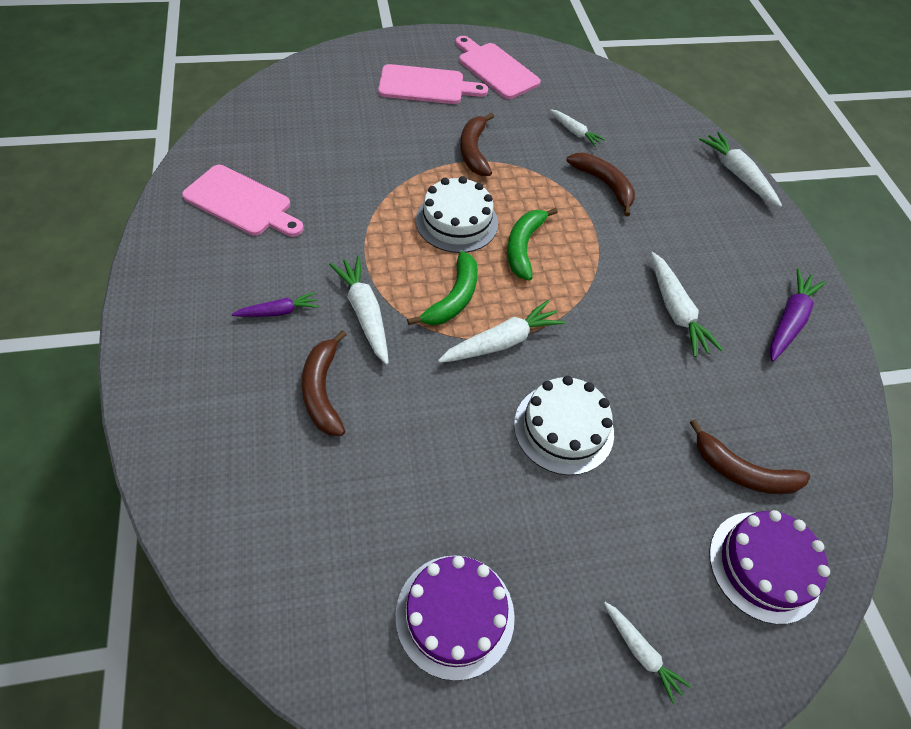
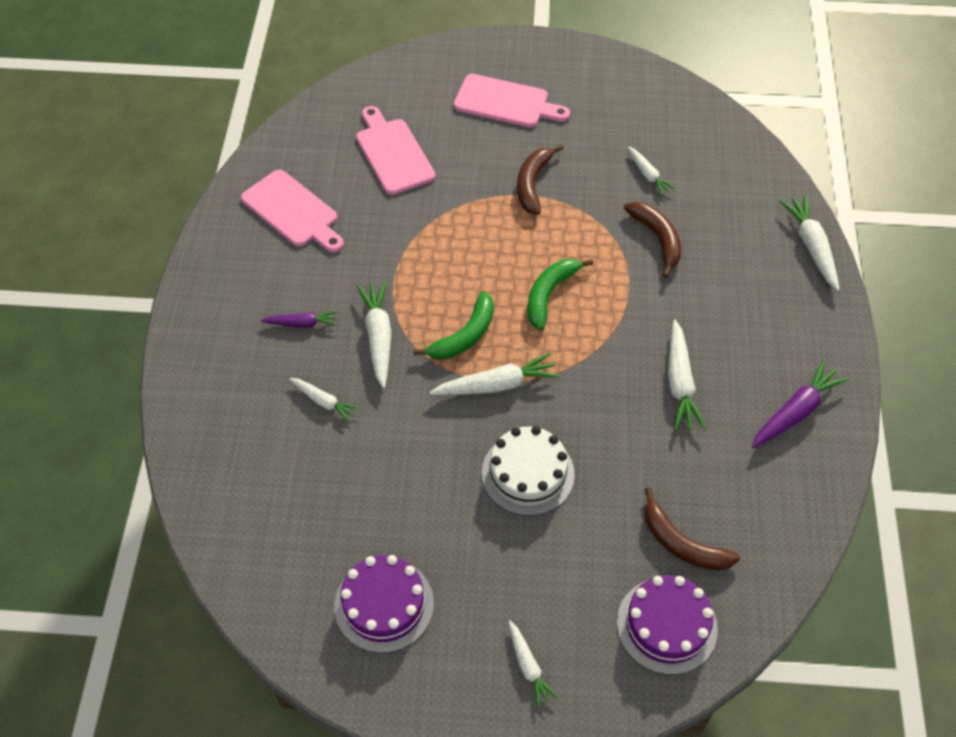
camera: 20 degrees right, 0 degrees up
(323, 390) = (324, 401): brown banana -> white carrot
(457, 221) = (491, 258): white cake -> none
(495, 69) = (587, 89): pink cutting board -> pink cutting board (393, 153)

